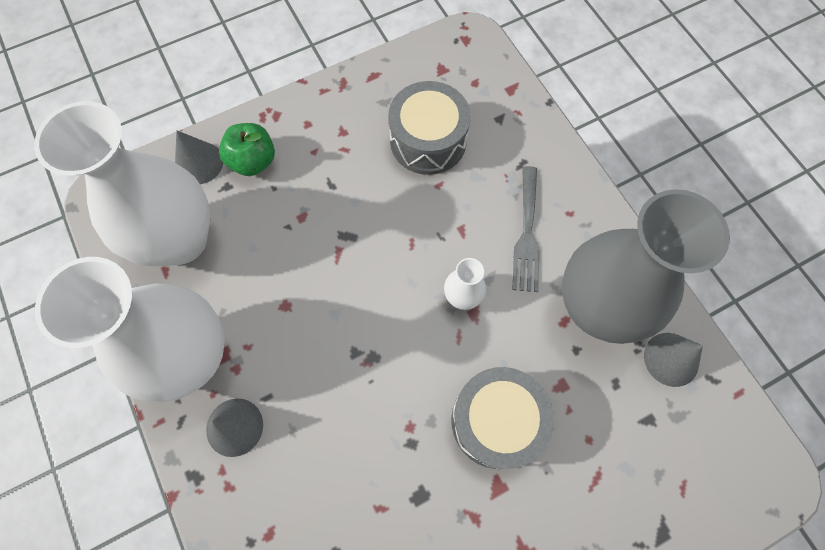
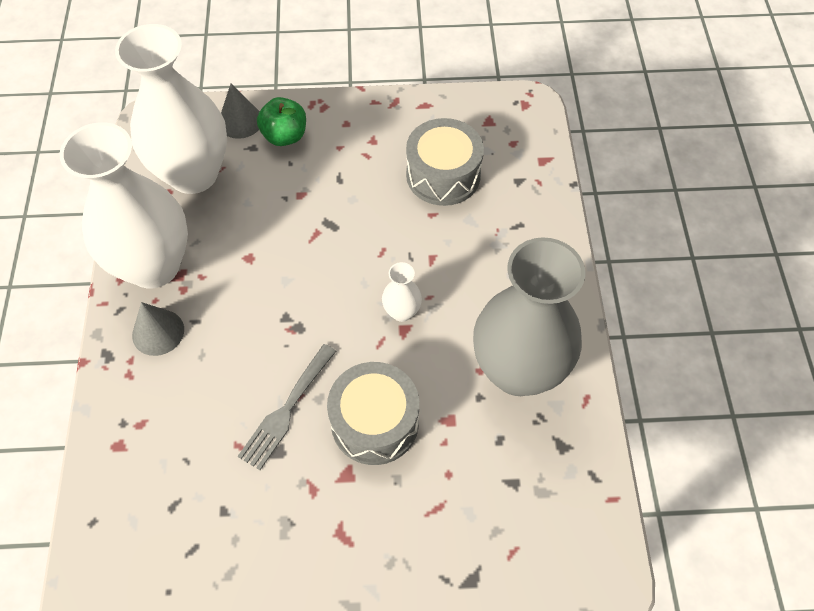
camera: 25 degrees right, 10 degrees down
(527, 234) = (489, 285): grey fork -> grey fork (286, 410)
(671, 359) = (563, 442): grey cone -> none

